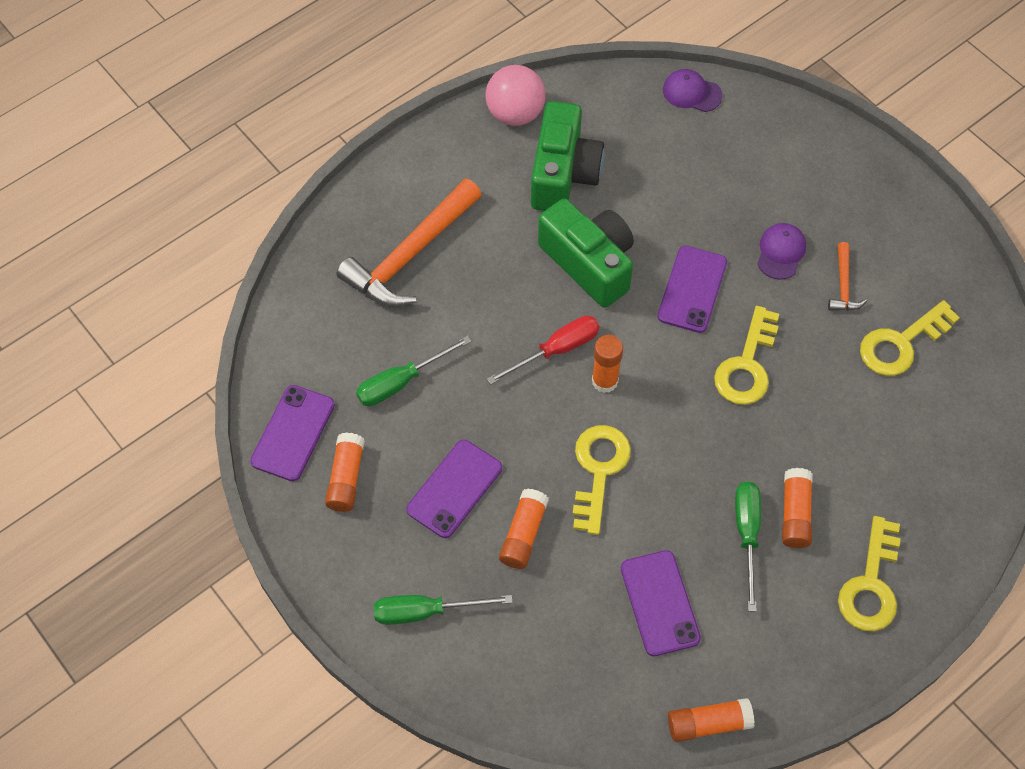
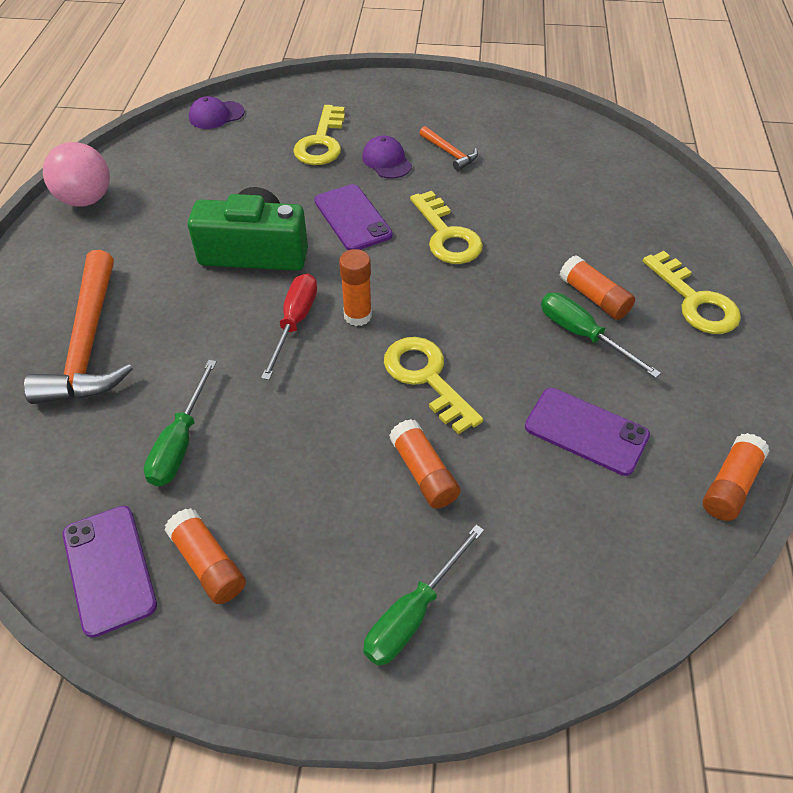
camera: 45 degrees left, 10 degrees down
(454, 489) = (323, 487): purple phone -> none
(563, 174) = (169, 211): green camera -> none
(901, 343) = (525, 159): yellow key -> yellow key (321, 142)

